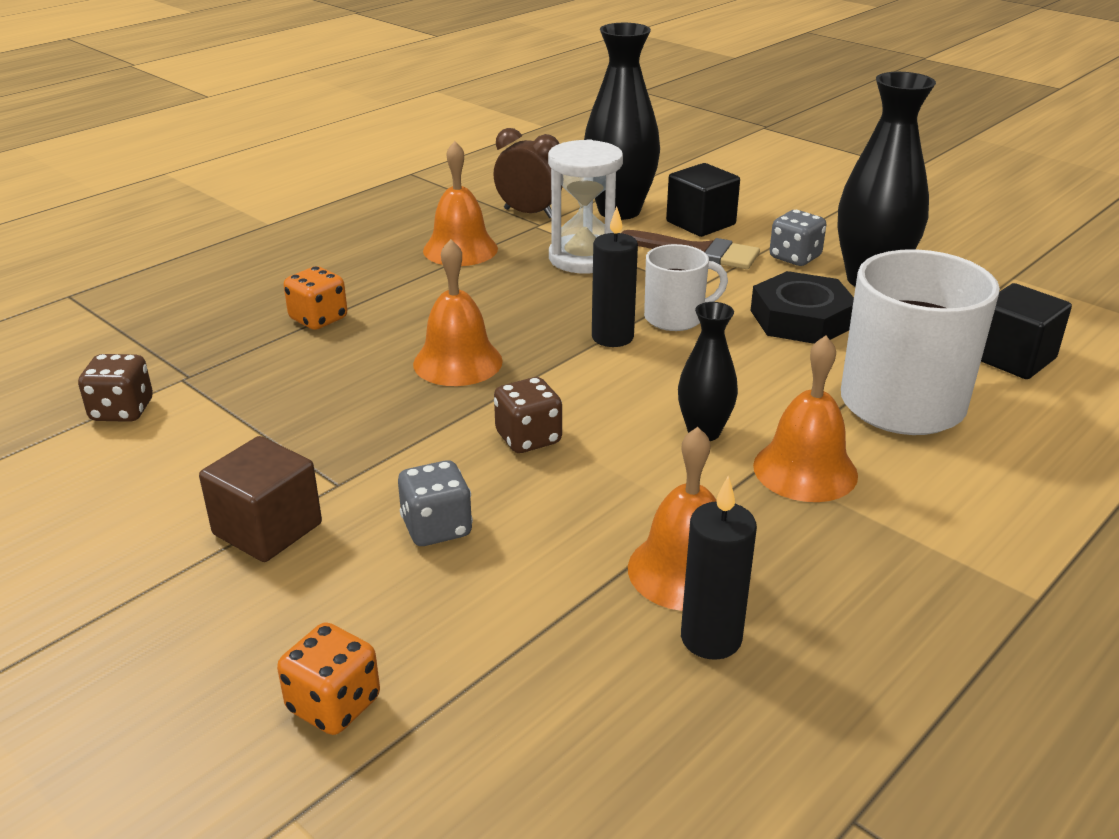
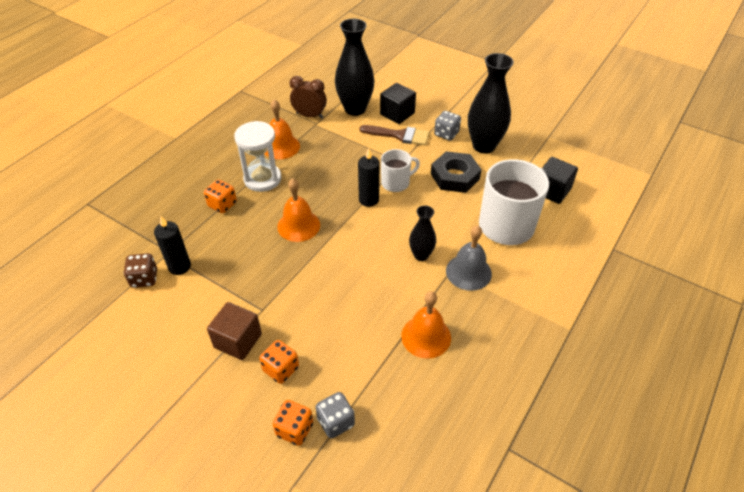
camera: 10 degrees left, 15 degrees up
(341, 589) = (281, 369): none -> orange dice
(436, 528) = (314, 329): grey dice -> grey dice (335, 422)
(528, 438) = (343, 270): brown dice -> none
(584, 258) = (344, 146): white hourglass -> white hourglass (262, 179)
(711, 638) = (442, 371): black candle -> black candle (179, 266)
(805, 470) = (468, 272): orange bell -> grey bell

